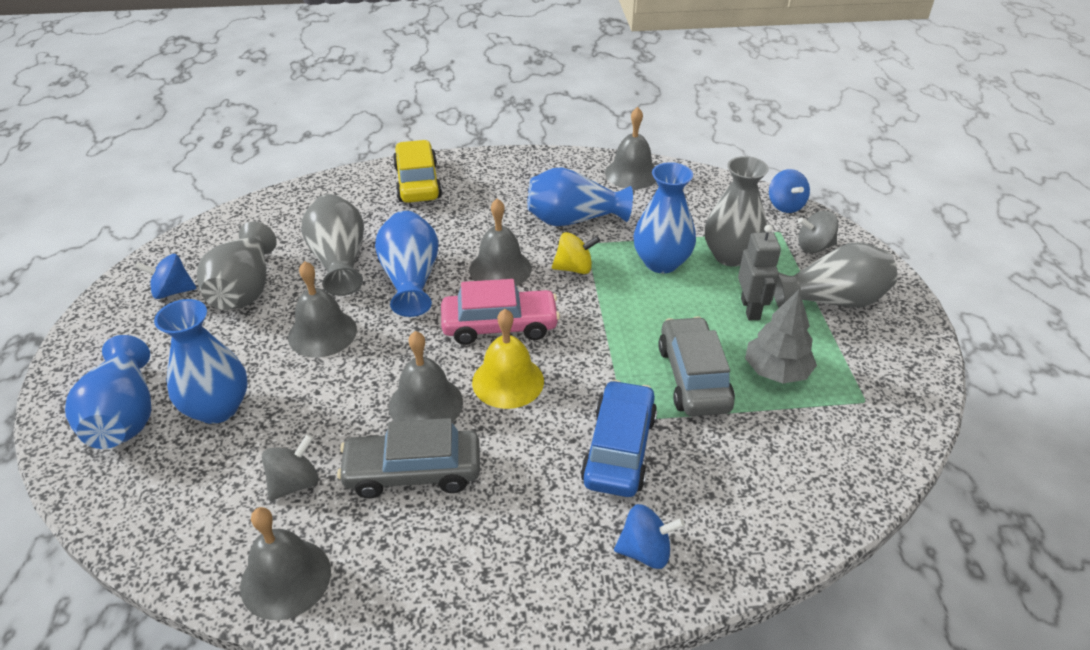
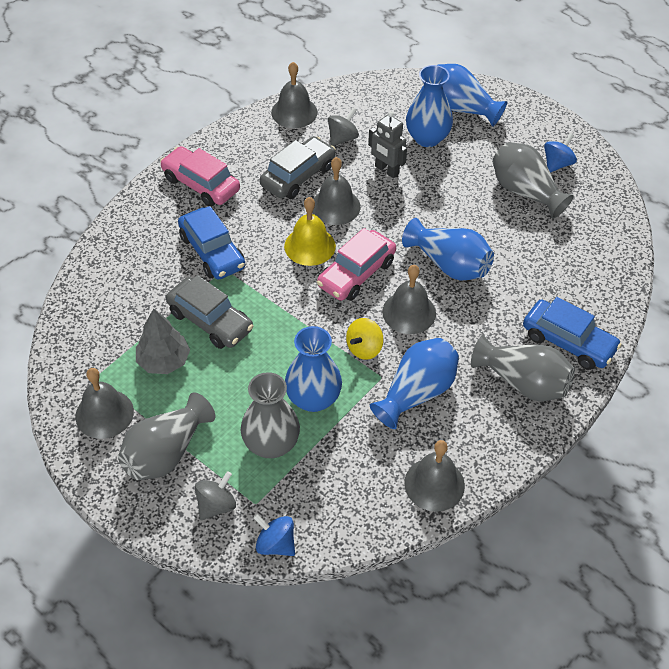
camera: 135 degrees right, 10 degrees up
(294, 483) = (342, 138): grey spinning top -> grey spinning top turned 135 degrees counterclockwise
(322, 333) = (442, 201): grey bell -> grey bell (104, 413)
(339, 261) = (509, 245): grey vase -> grey vase (523, 382)
(418, 182) = (568, 342): yellow car -> blue car
(539, 556) = (201, 184): none -> pink car
(645, 551) = (155, 216): blue spinning top -> none
(750, 309) = (217, 401): grey robot -> grey robot (386, 170)

